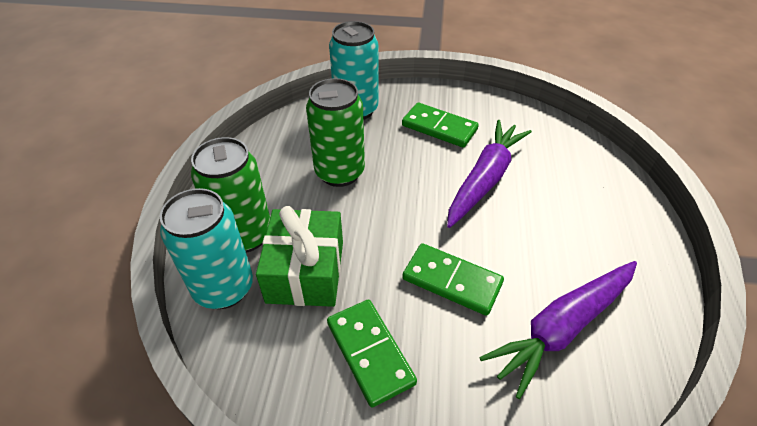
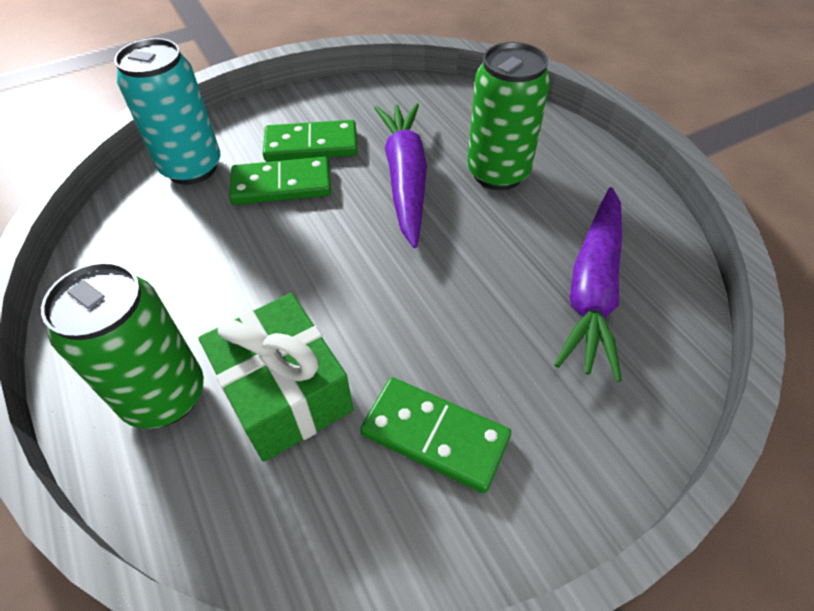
camera: 35 degrees left, 5 degrees up
(224, 288) = (191, 479): turquoise can -> none
(339, 172) = (231, 252): green can -> green can (498, 173)
(452, 281) = (457, 305): green domino -> green domino (281, 185)

